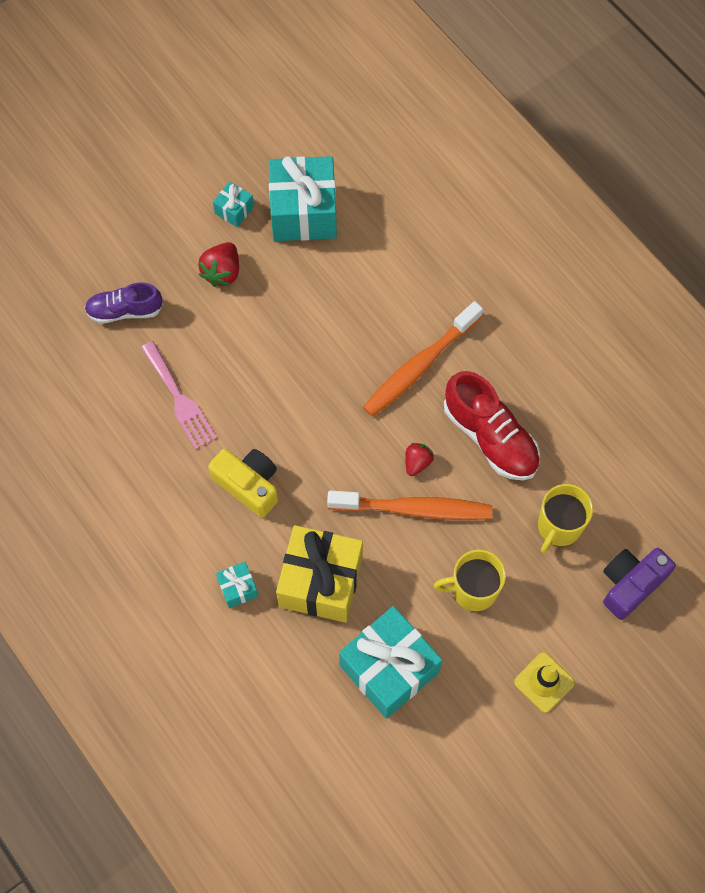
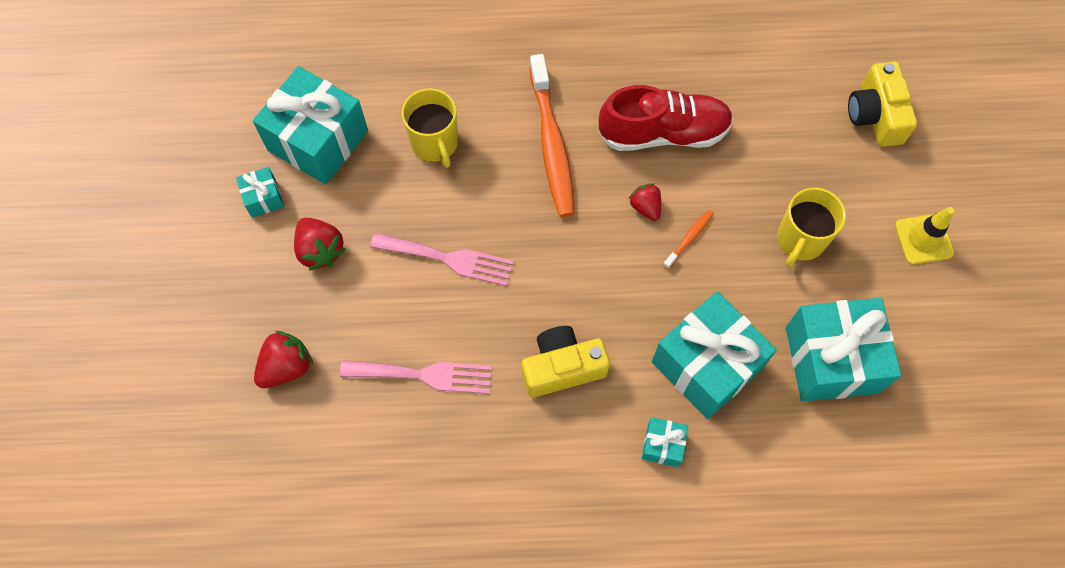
camera: 55 degrees left, 0 degrees up
(125, 311) = (287, 367): purple shoe -> red strawberry
(276, 357) = (448, 259): none -> pink fork
(320, 582) = (706, 365): yellow gift -> turquoise gift
(414, 509) = (689, 238): orange toothbrush -> orange toothbrush, size x0.43
(559, 526) = (785, 135): yellow mug -> yellow mug (435, 143)
(630, 584) = (875, 115): purple camera -> yellow camera

